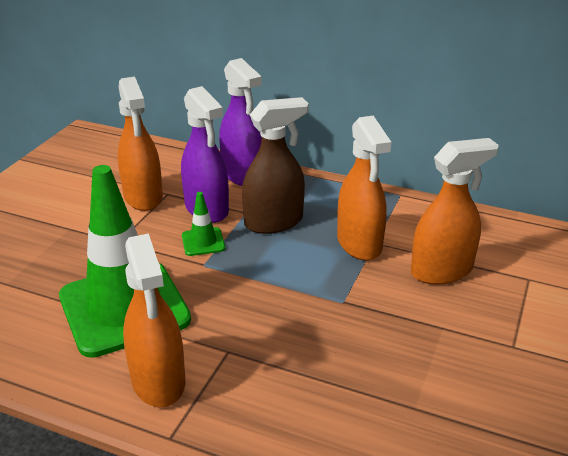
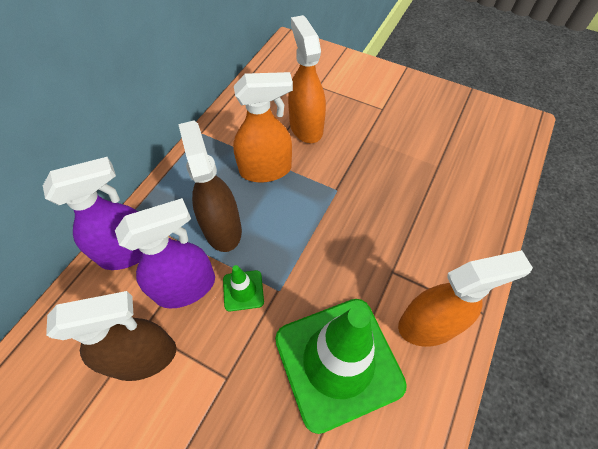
camera: 85 degrees left, 25 degrees up
(143, 197) = (143, 356): orange spray bottle -> brown spray bottle

